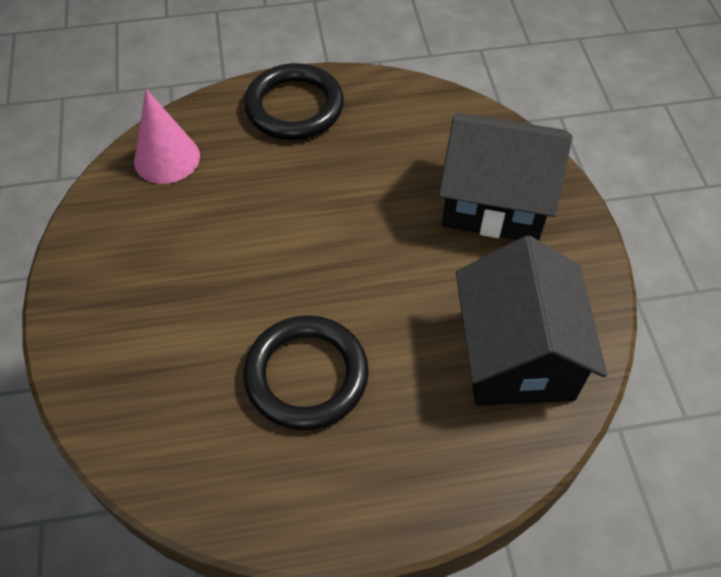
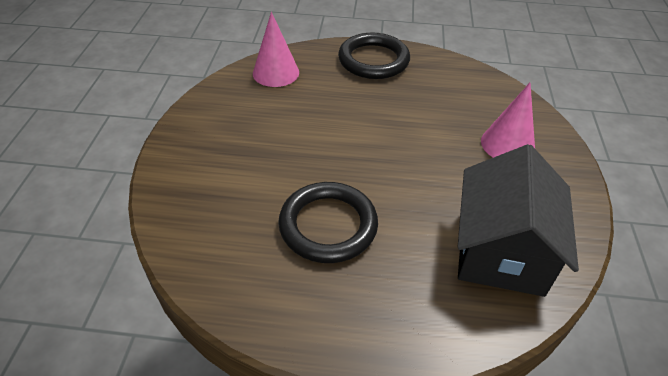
camera: 15 degrees right, 10 degrees down
(495, 201) = (507, 144): black house -> pink cone

